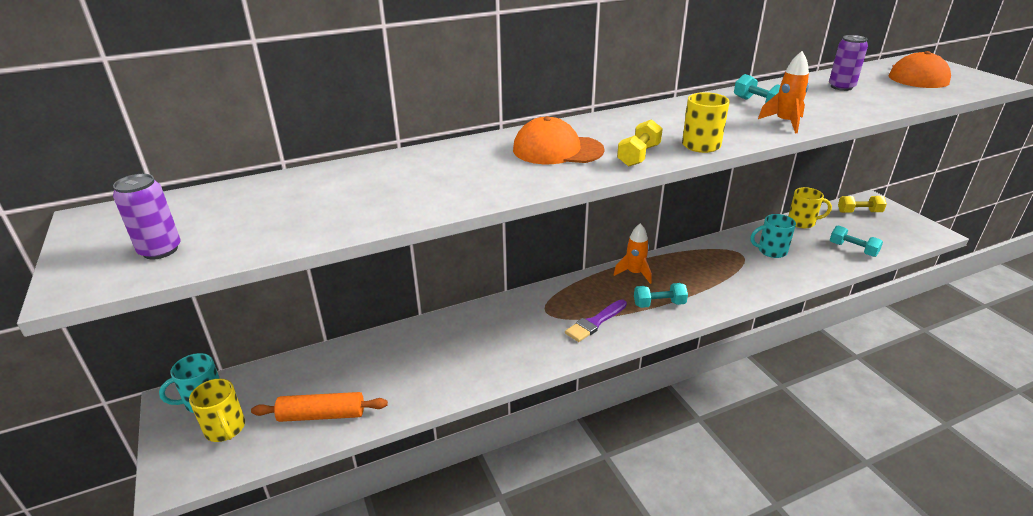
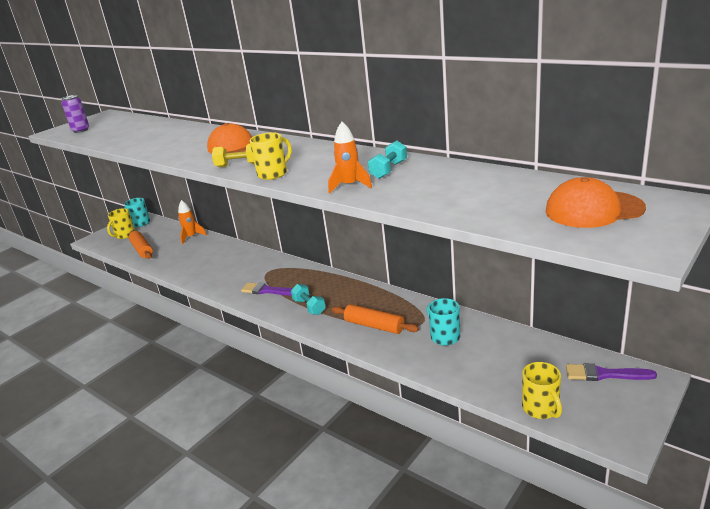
camera: 65 degrees right, 5 degrees down
(634, 273) = (342, 286): orange rocket -> orange rocket (191, 237)
(728, 278) = (374, 326): none -> orange rolling pin
(802, 222) = (527, 342): yellow mug -> yellow mug (541, 408)
(841, 87) = (487, 186): purple can -> none
(853, 249) = (502, 383): turquoise dumbbell -> none
(859, 212) = (604, 374): yellow dumbbell -> purple brush

